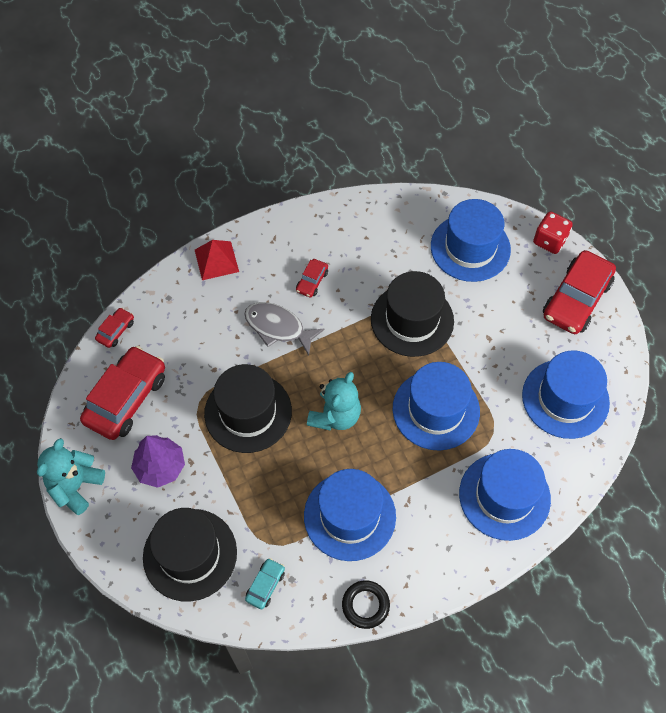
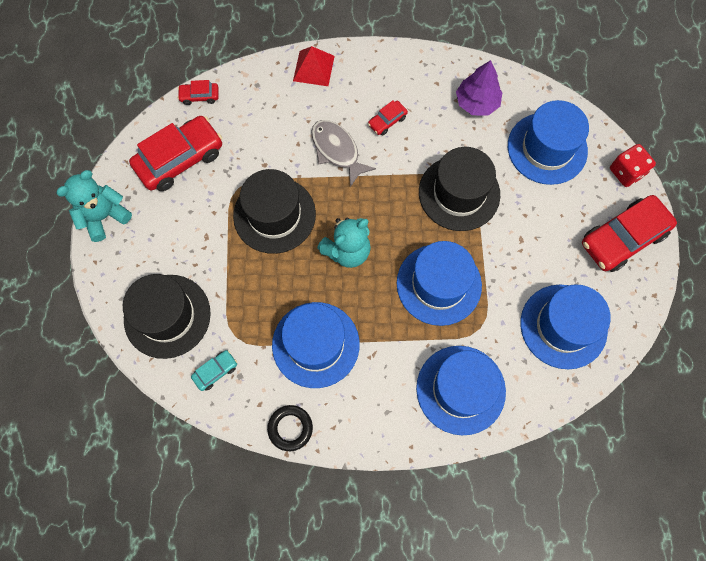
camera: 25 degrees right, 10 degrees up
(116, 331) = (199, 96): red car -> red car turned 150 degrees counterclockwise
(160, 467) = (179, 230): purple tree -> purple tree (476, 103)

